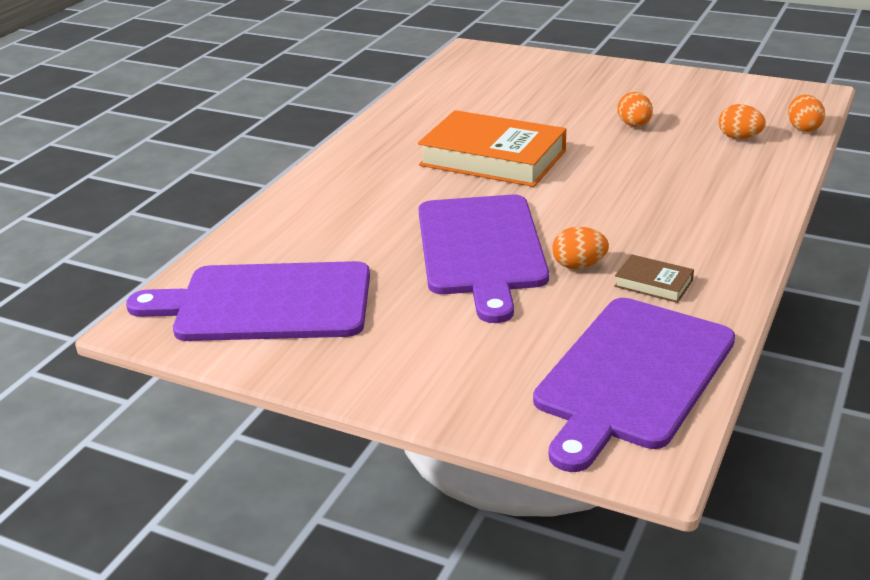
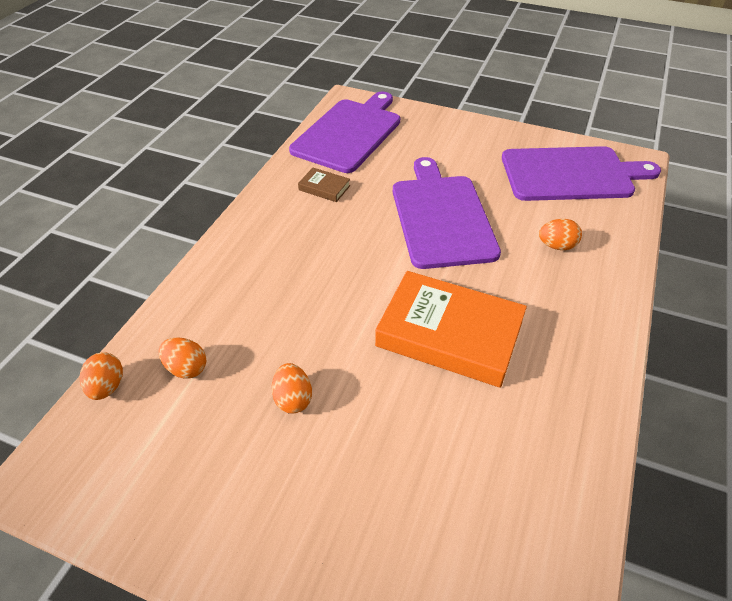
camera: 175 degrees right, 15 degrees up
(578, 265) = (371, 202): orange egg -> orange egg (556, 246)

